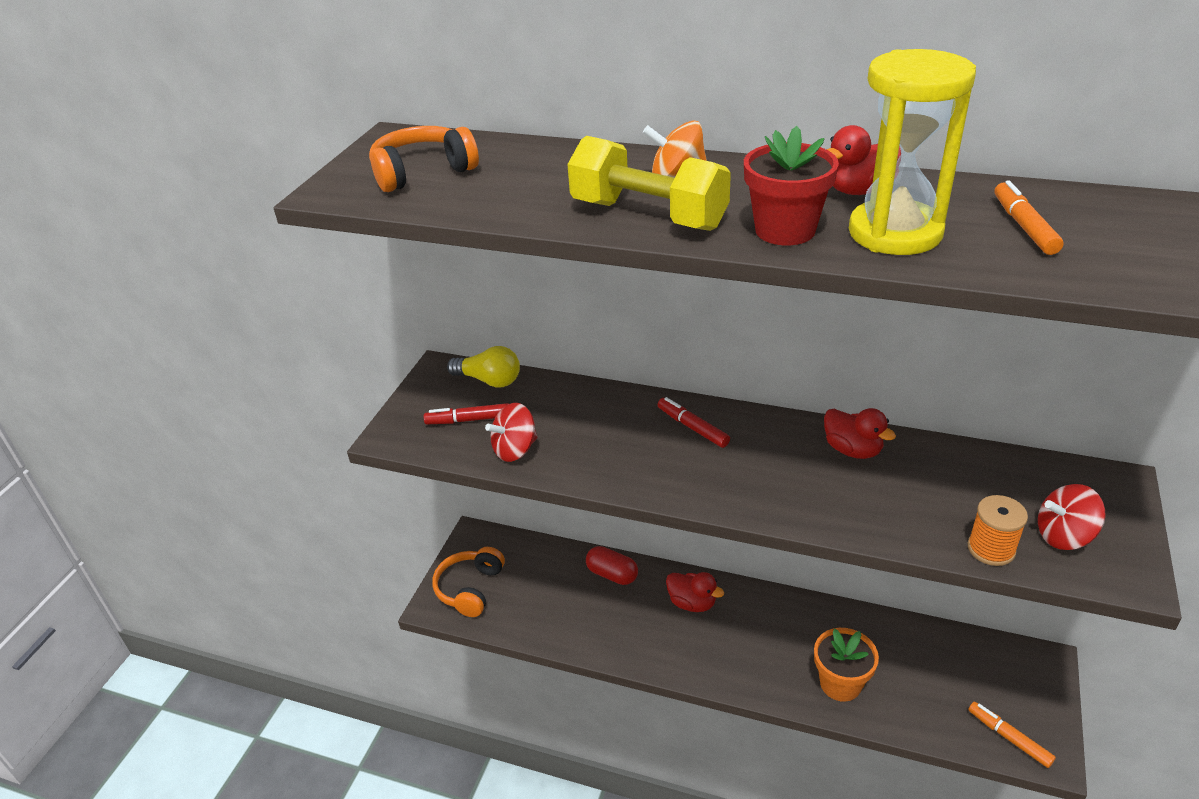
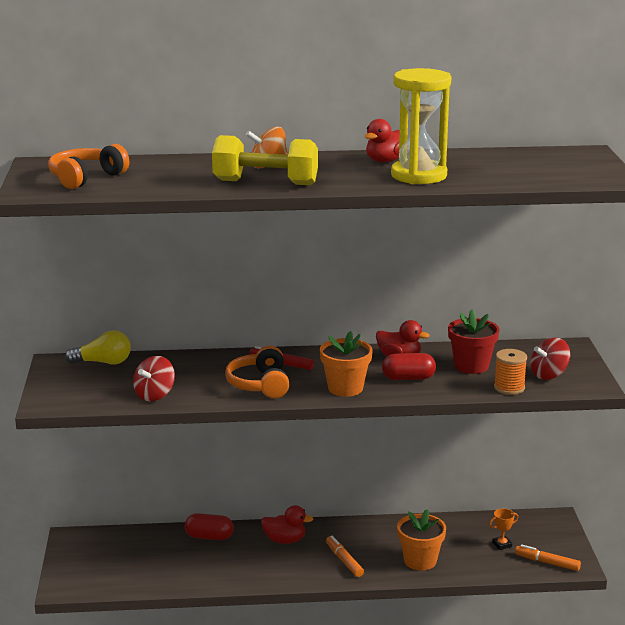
camera: 25 degrees left, 15 degrees down
(468, 420) = (104, 386): red marker -> none
(470, 588) = (89, 570): orange headphones -> orange headphones (260, 384)
(754, 493) = (345, 388): none -> orange flower pot
(785, 230) = (355, 181): red flower pot -> red flower pot (471, 366)
(848, 493) = (408, 378): none -> red capsule
(956, 687) = (502, 544): none -> orange trophy
(1024, 226) = (487, 166): orange marker -> orange marker (344, 560)

